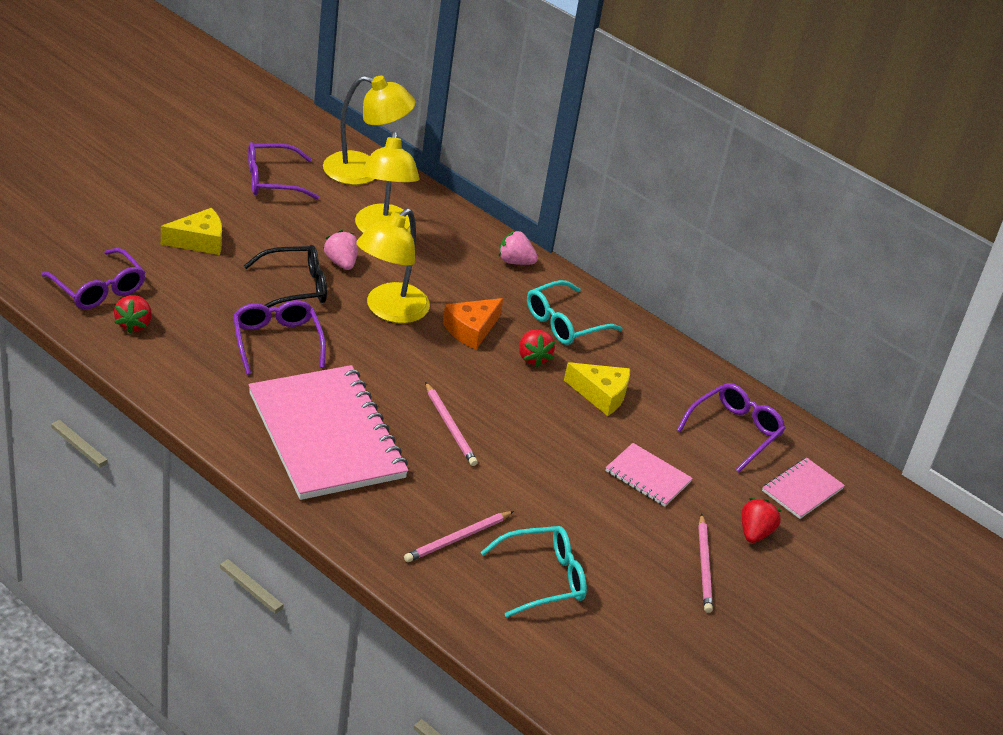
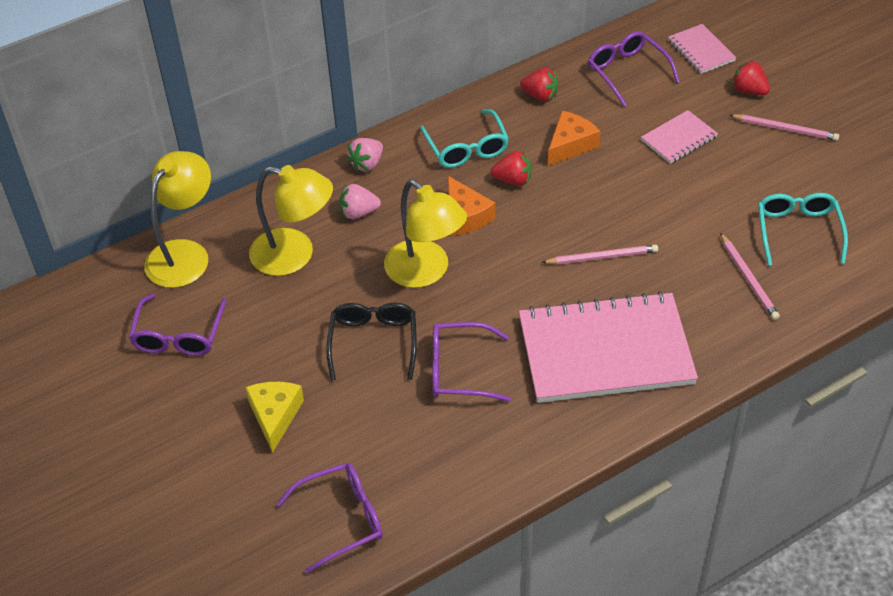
camera: 65 degrees left, 10 degrees up
(134, 324) = (410, 492): red strawberry -> red strawberry (540, 95)
(341, 262) = (340, 298): pink strawberry -> pink strawberry (358, 212)
(601, 395) = (570, 145): yellow cheese -> orange cheese

